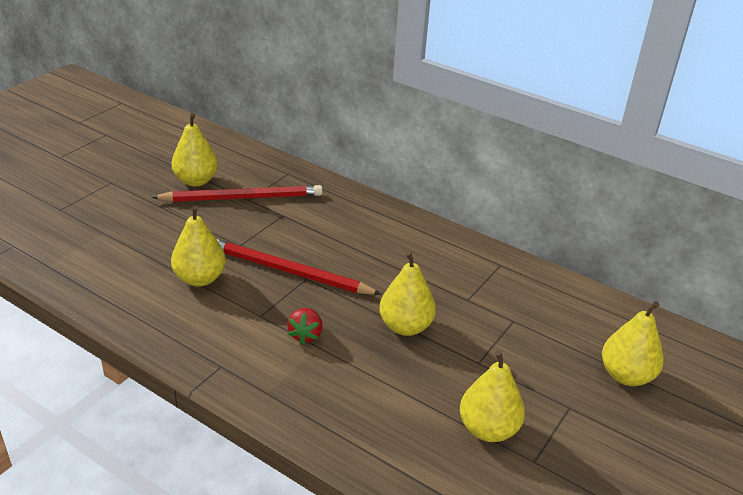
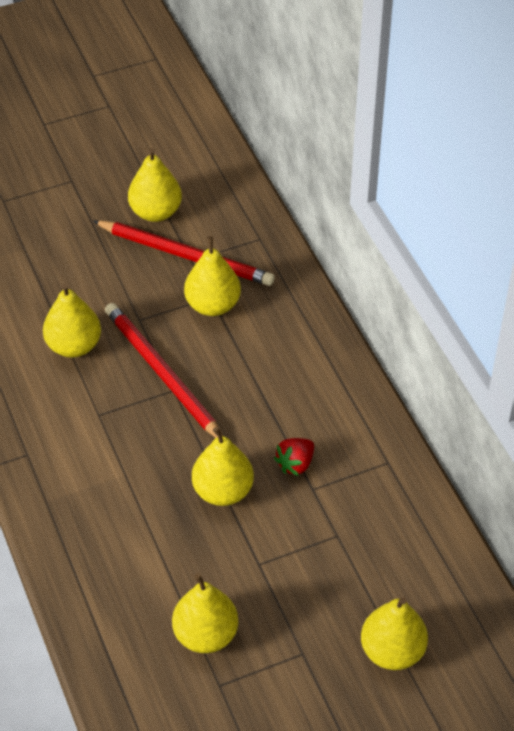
camera: 35 degrees right, 15 degrees up
(289, 219) = (213, 305): none -> yellow pear
(305, 335) = (123, 456): red strawberry -> red strawberry (295, 464)

